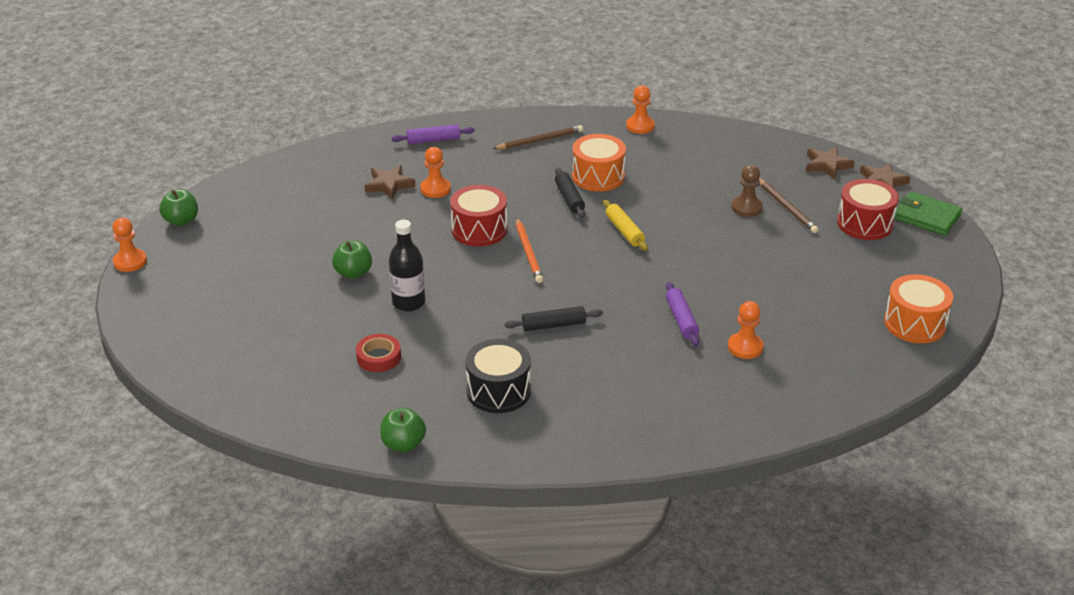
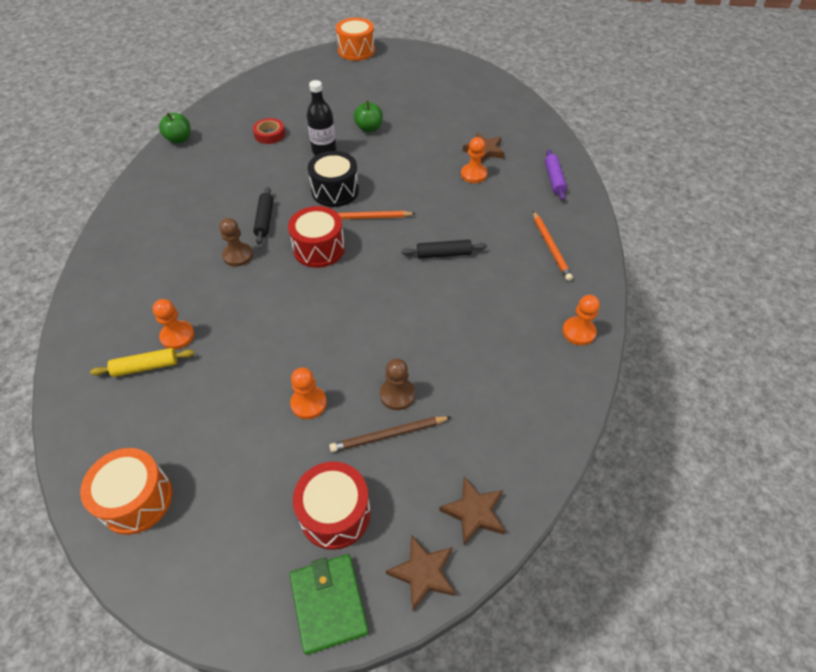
camera: 100 degrees right, 15 degrees up
(130, 262) = (411, 45): orange pawn -> orange pawn (308, 403)
(181, 221) = (453, 62): green apple -> none
(479, 230) = (407, 193): red drum -> red drum (319, 248)
(498, 391) = (205, 183): black drum -> black drum (335, 191)
(540, 140) = (551, 247): brown pencil -> orange pencil
(598, 176) = (479, 280): orange drum -> orange drum (356, 51)
(618, 332) = (238, 255): none -> brown pawn
(624, 231) = (380, 284): yellow rolling pin -> yellow rolling pin (146, 367)
(681, 319) = (235, 299): purple rolling pin -> none
(926, 217) = (329, 603): green wallet -> green wallet turned 60 degrees counterclockwise

